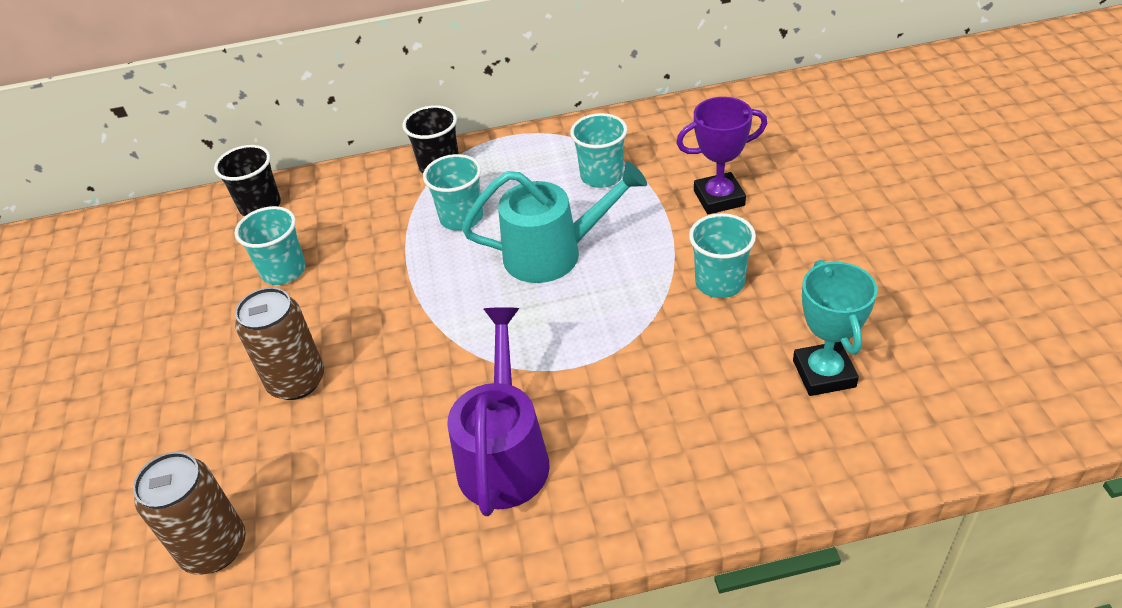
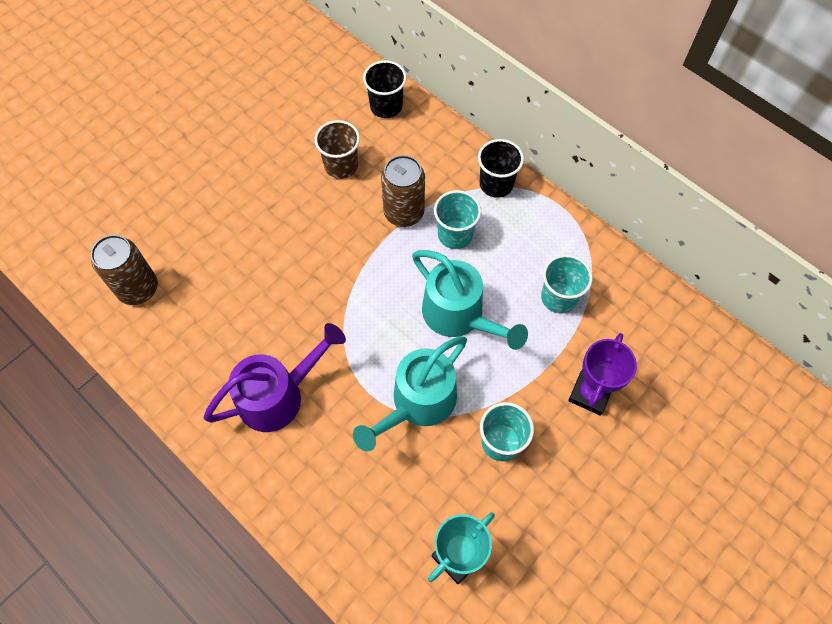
camera: 50 degrees right, 20 degrees up
(283, 271) = (341, 165): turquoise cup -> brown cup
(297, 381) = (264, 242): brown can -> brown can (404, 213)
(623, 330) = (417, 404): none -> turquoise watering can
(719, 198) = (590, 393): purple trophy -> purple trophy turned 75 degrees clockwise

